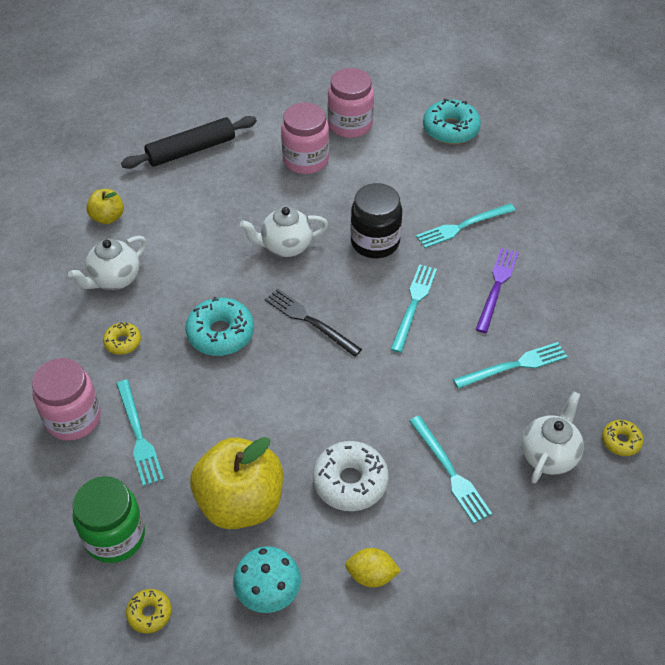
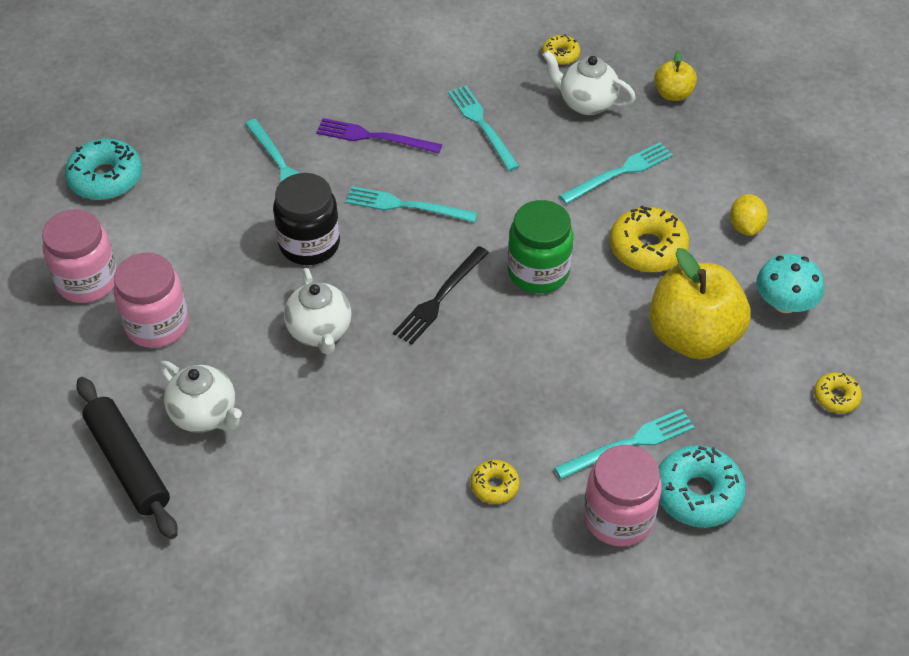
camera: 95 degrees left, 0 degrees up
(107, 217) = (269, 548): yellow apple -> yellow apple (673, 94)
(114, 279) = (389, 516): white teapot -> white teapot (205, 415)
(115, 536) = (761, 443): green jar -> green jar (538, 272)
(220, 333) = (468, 383): turquoise donut -> turquoise donut (697, 493)
(350, 481) = (648, 248): white donut -> yellow donut

